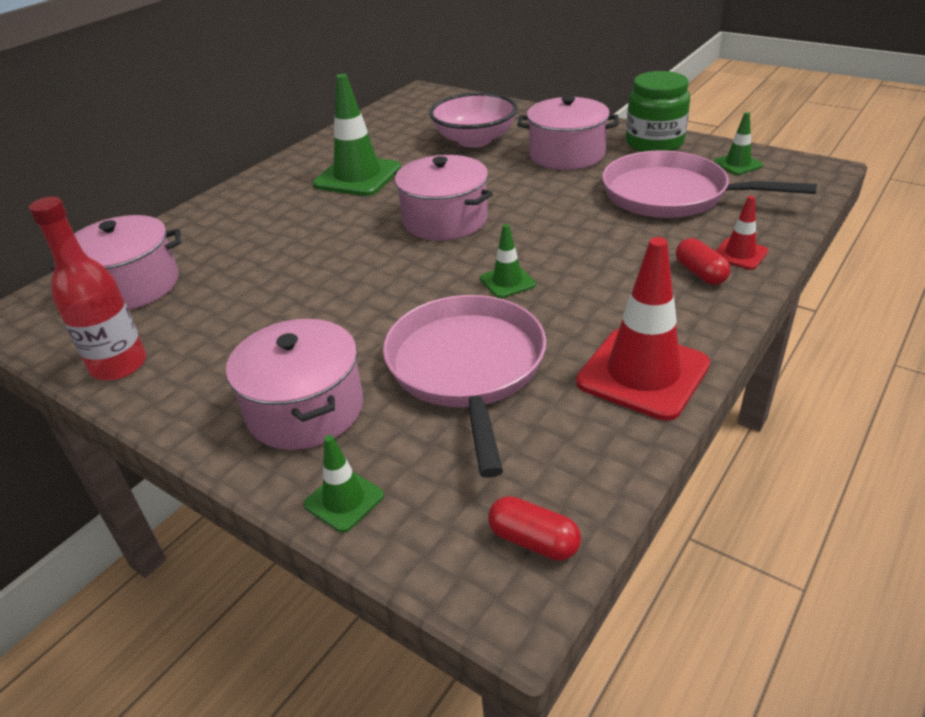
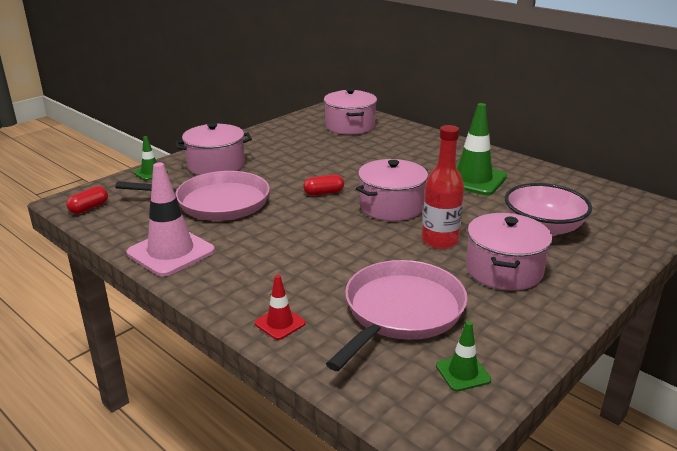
camera: 95 degrees right, 10 degrees down
(119, 365) = (280, 129): red bottle -> red bottle (440, 241)
(507, 282) = (296, 221): green traffic cone -> none
(643, 373) = (171, 252): red traffic cone -> pink traffic cone
(654, 143) = (529, 327): green jar -> none
(700, 273) = (263, 297): red capsule -> red capsule (323, 193)

